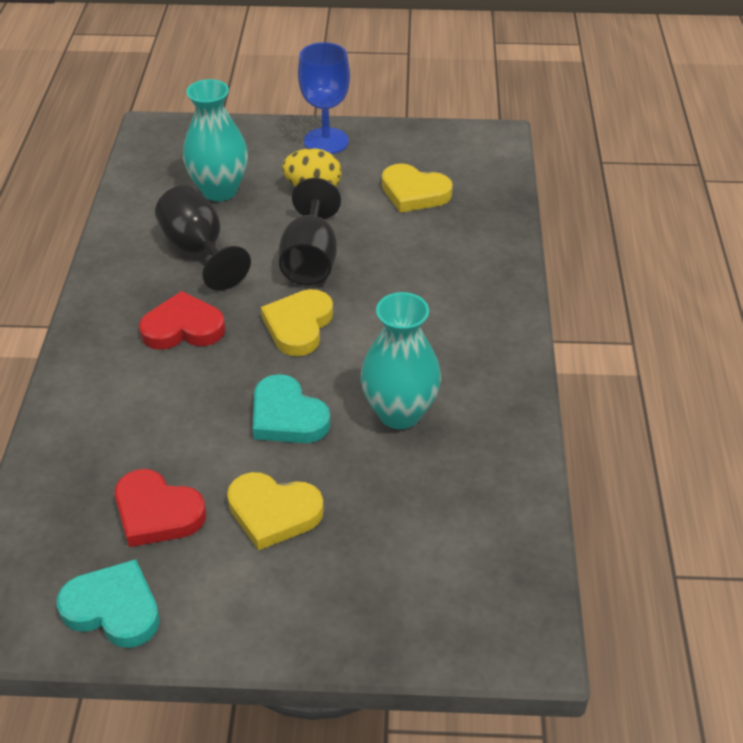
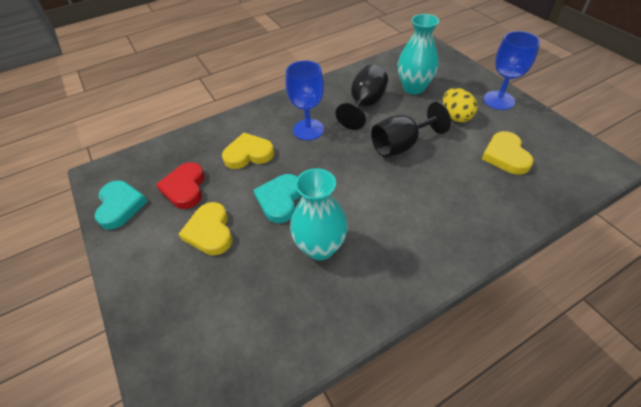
camera: 60 degrees right, 5 degrees up
(183, 328) = (308, 129): red heart -> blue goblet
(298, 326) = (348, 168): yellow heart -> yellow heart (248, 154)

